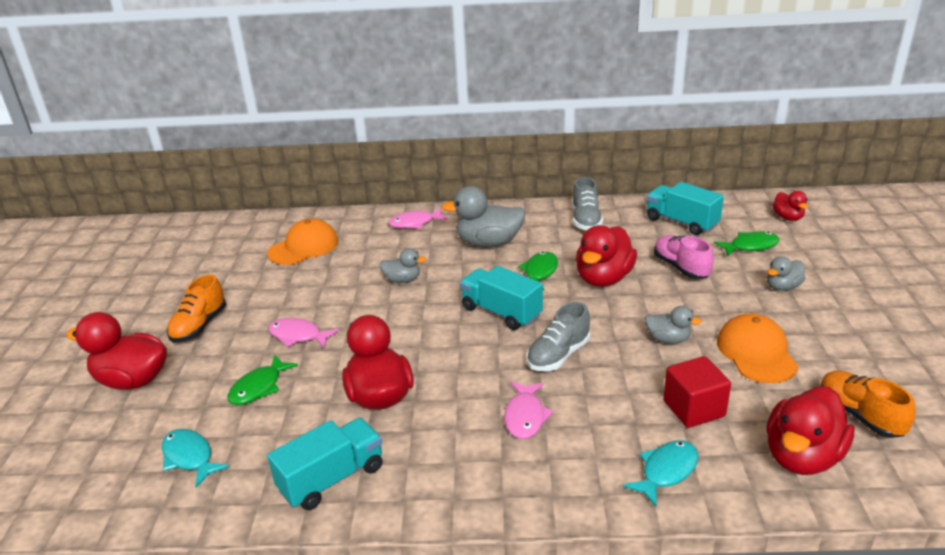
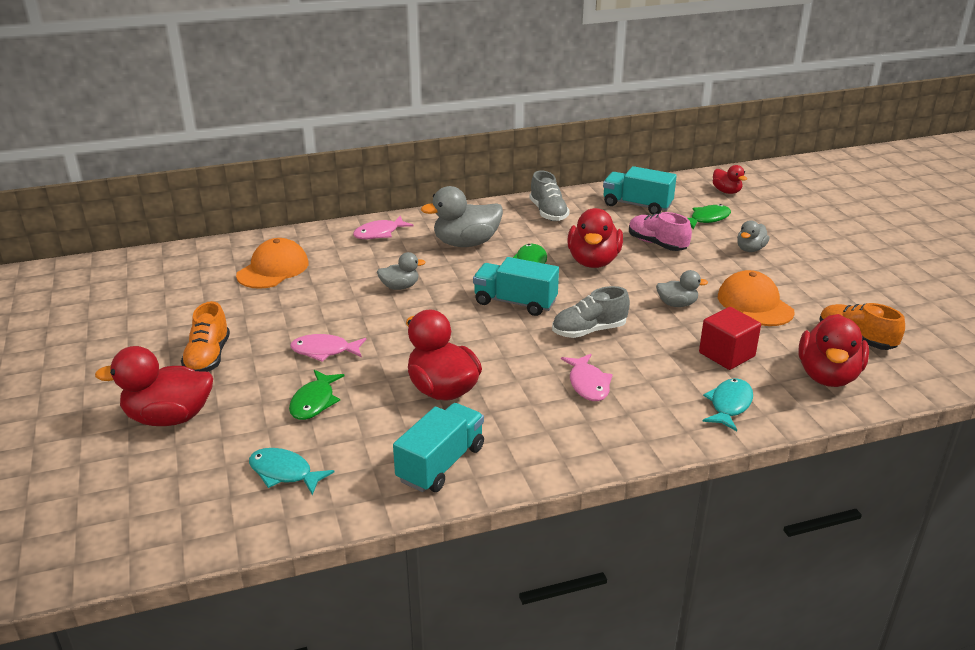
camera: 20 degrees left, 0 degrees up
(558, 355) = (589, 331): grey shoe -> grey shoe turned 45 degrees clockwise

